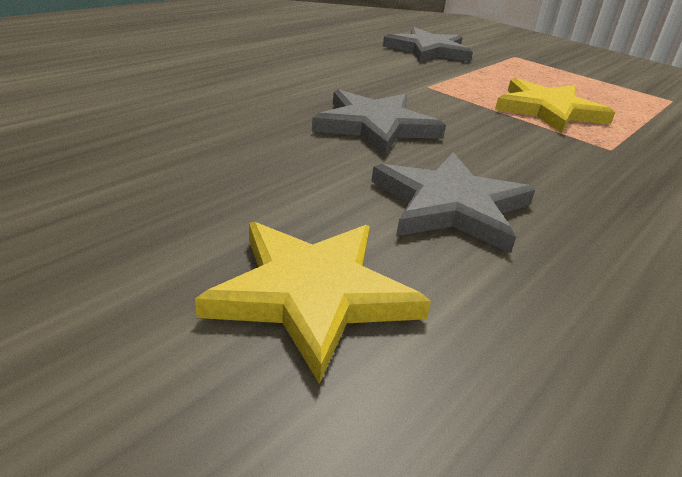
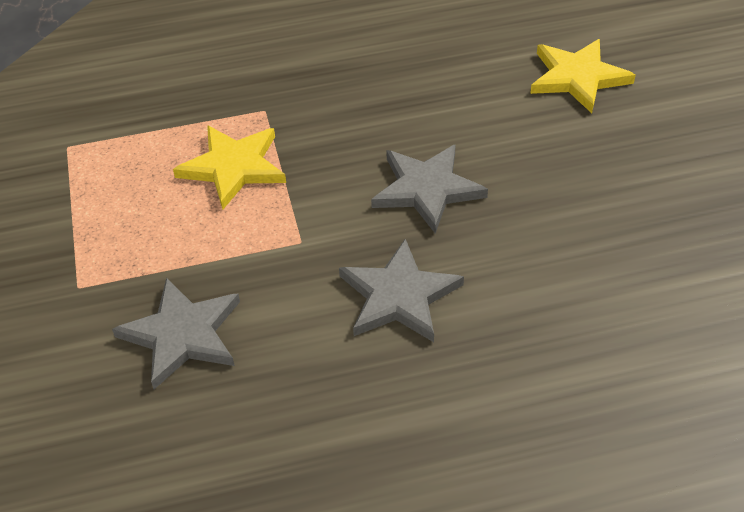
camera: 140 degrees left, 15 degrees up
(450, 205) = (457, 101): grey star -> grey star (399, 296)

